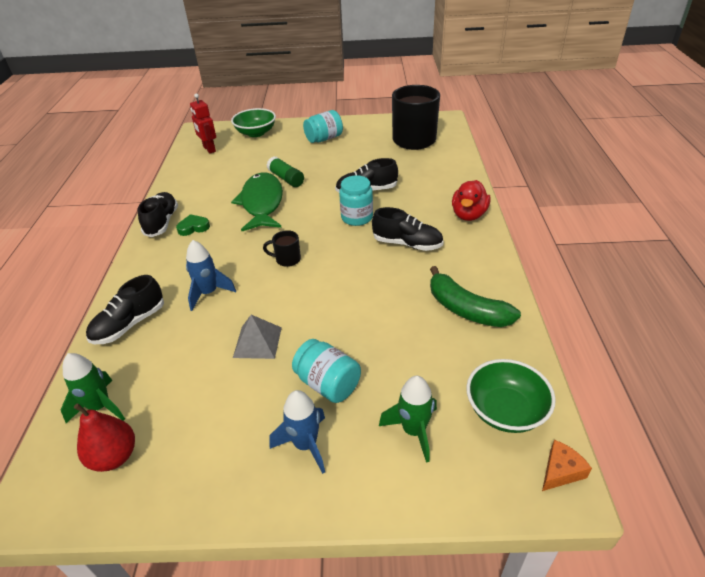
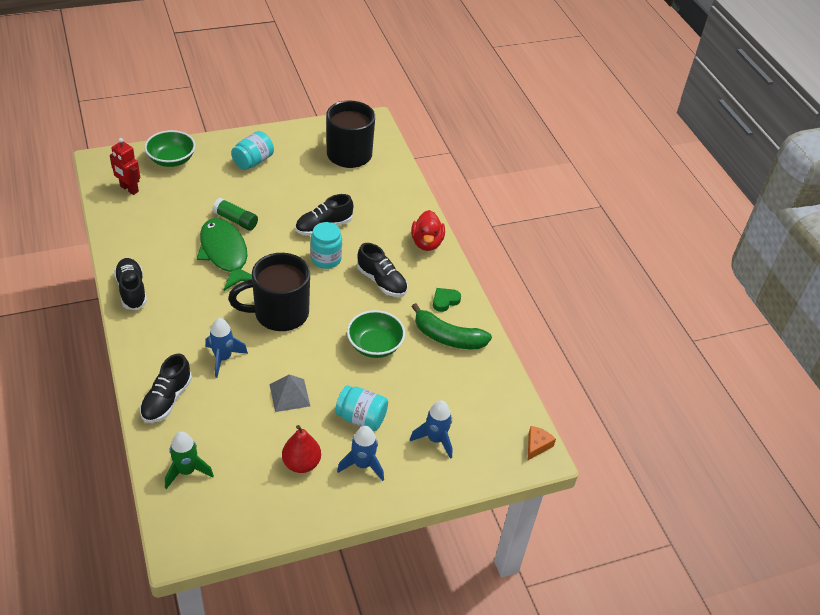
camera: 25 degrees left, 5 degrees up
(114, 456) = (222, 503): red pear -> red pear (301, 463)
(193, 227) = (169, 292): green heart -> green heart (445, 301)
(287, 259) = (279, 313): black mug -> black mug, size x2.34
(407, 244) = (381, 281): black shoe -> black shoe turned 45 degrees clockwise
(413, 431) = (435, 439): green rocket -> blue rocket
(505, 410) = (494, 412): green bowl -> green bowl (375, 345)

